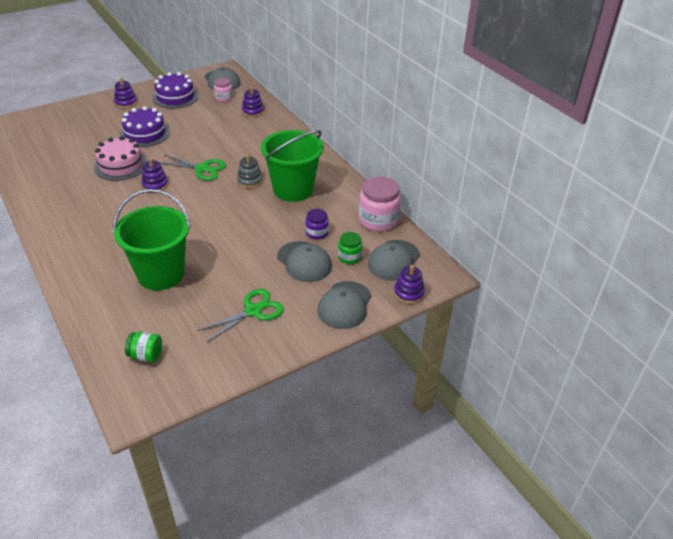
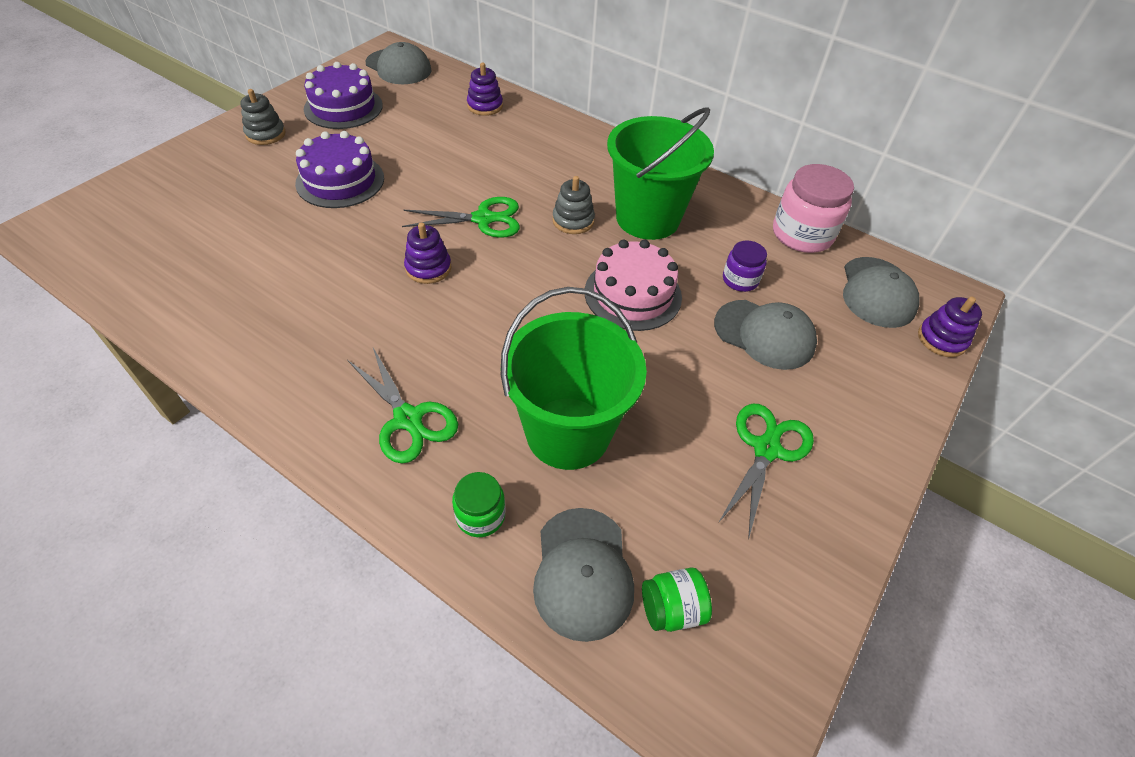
camera: 25 degrees left, 10 degrees up
(93, 247) = (408, 419): none -> green scissors
(120, 165) = (340, 247): pink cake -> pink cake (633, 294)
(126, 103) = (266, 134): purple stacking toy -> grey stacking toy
(223, 98) = (422, 93): pink jar -> none
(344, 305) = (881, 389): grey cap -> grey cap (582, 572)
(349, 257) = (817, 305): green jar -> green jar (480, 515)

